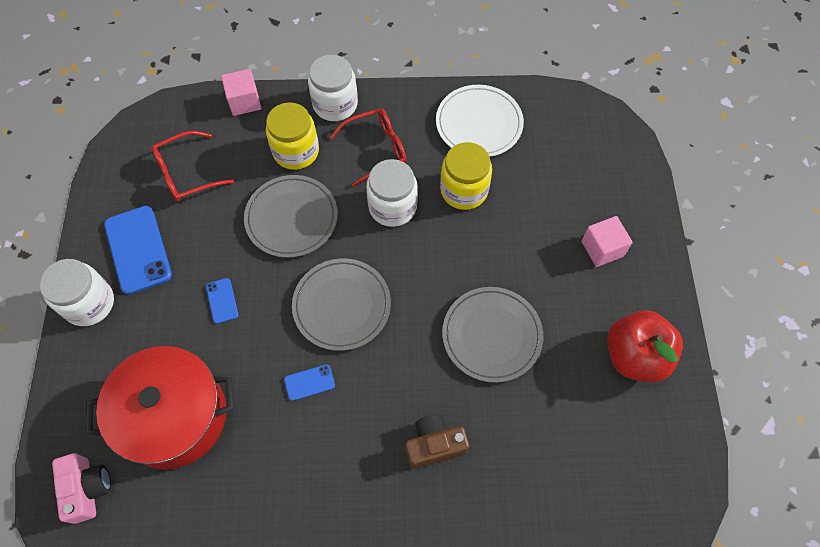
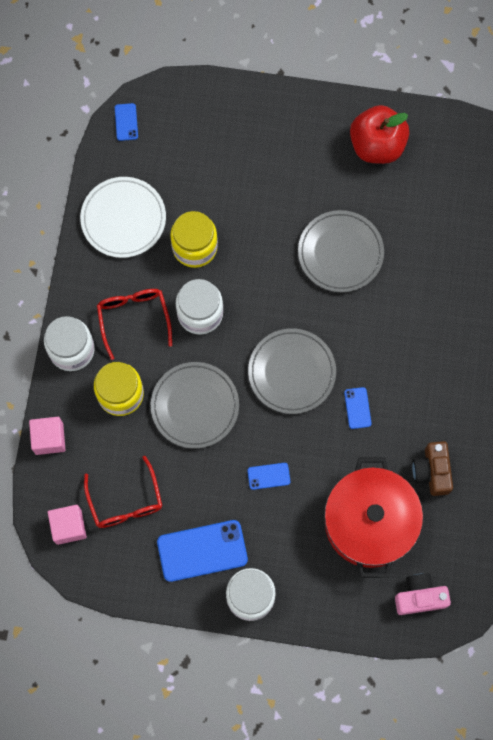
camera: 80 degrees left, 10 degrees up
(434, 445) = (425, 316): brown camera -> brown camera (432, 471)
(582, 109) = (126, 122): none -> blue phone
(602, 249) = (276, 144): pink cube -> pink cube (69, 526)

